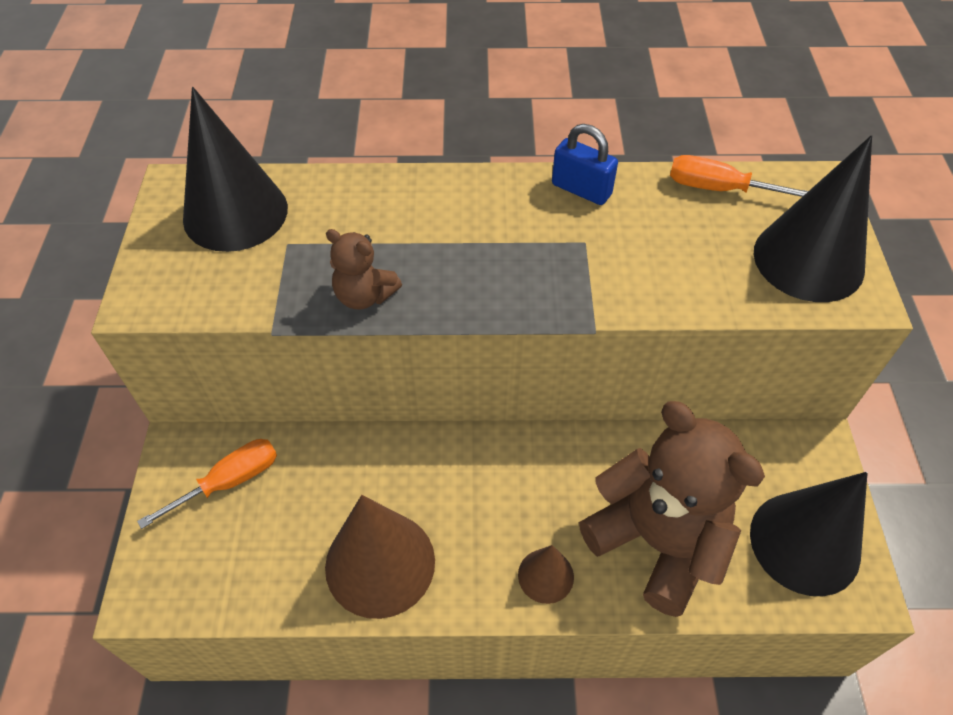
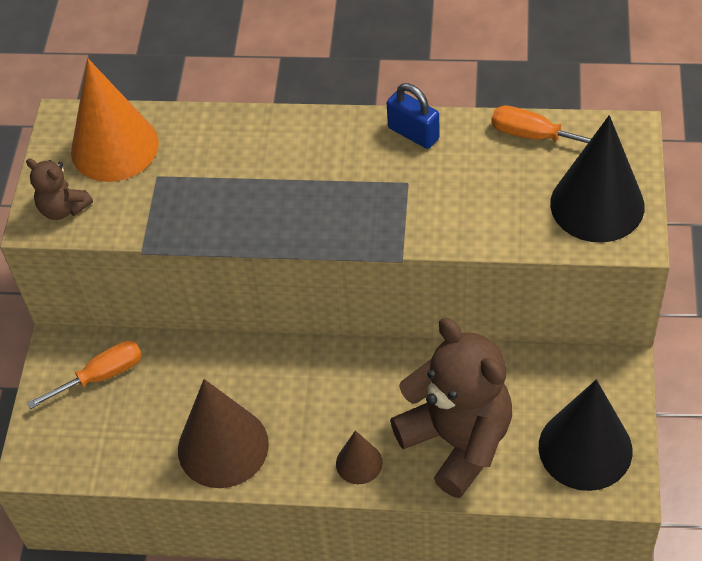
camera: 10 degrees right, 0 degrees up
(235, 213) = (114, 147): black cone -> orange cone
(364, 296) = (217, 224): brown teddy bear -> brown teddy bear (63, 208)

